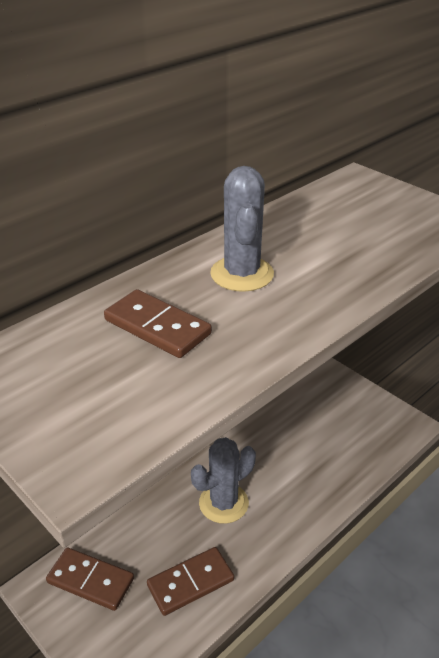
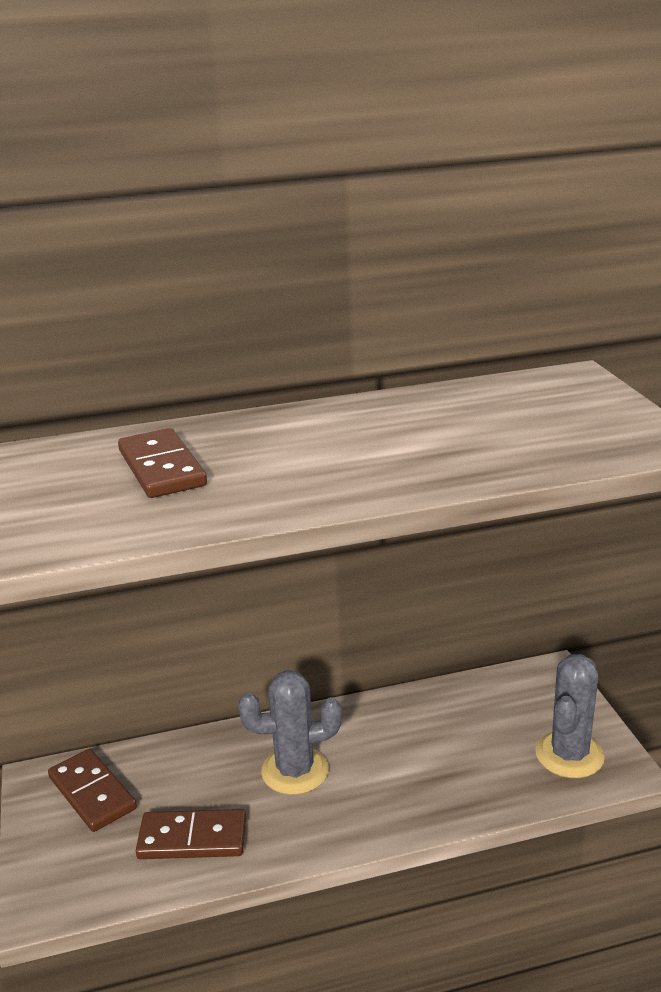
camera: 30 degrees right, 10 degrees down
(242, 274) = (306, 442): grey cactus -> grey cactus (569, 755)

